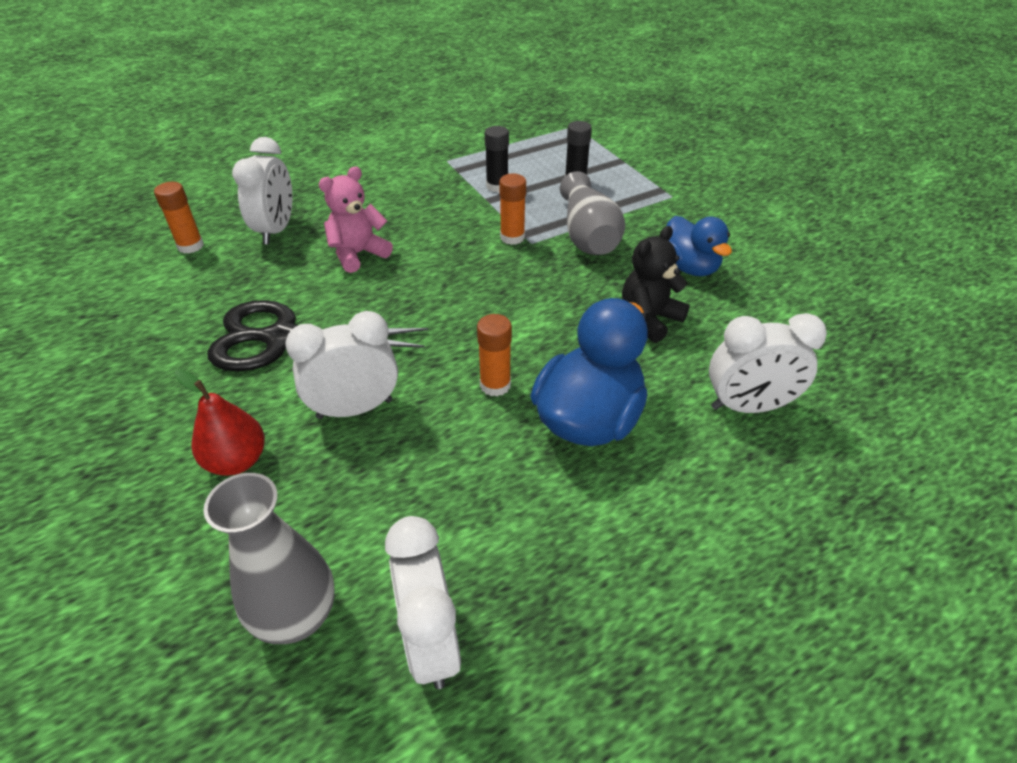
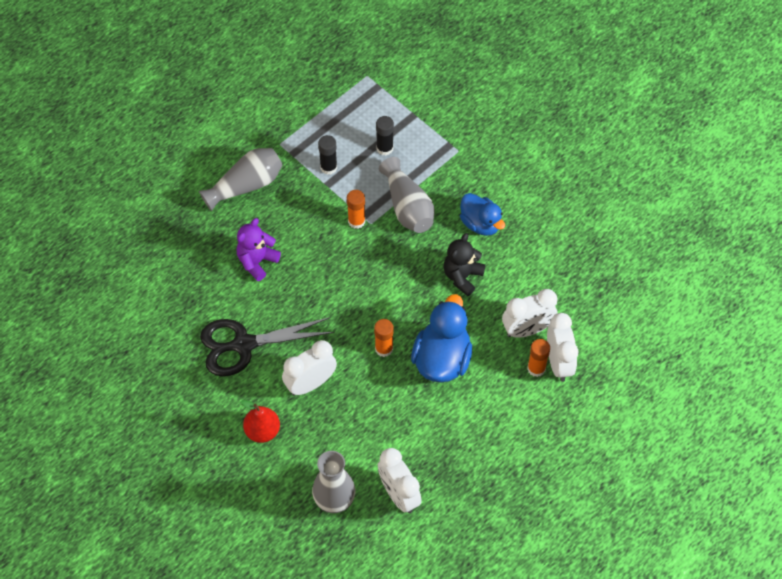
camera: 15 degrees left, 15 degrees up
(190, 246) = (136, 280): orange glue stick -> orange glue stick (536, 368)
(276, 230) = (188, 251): white clock -> white clock (558, 363)
(358, 254) = (257, 261): pink teddy bear -> purple teddy bear
(386, 186) = (246, 186): none -> grey vase

